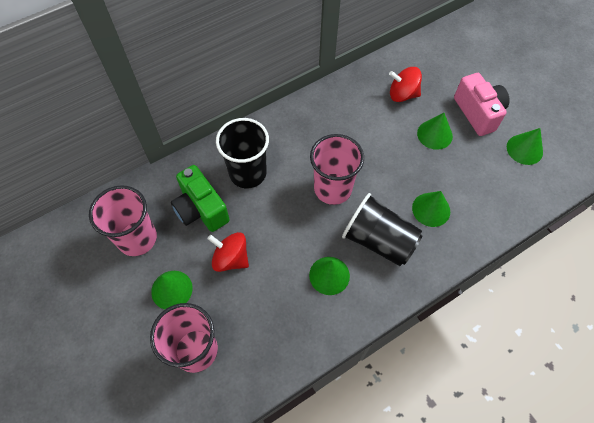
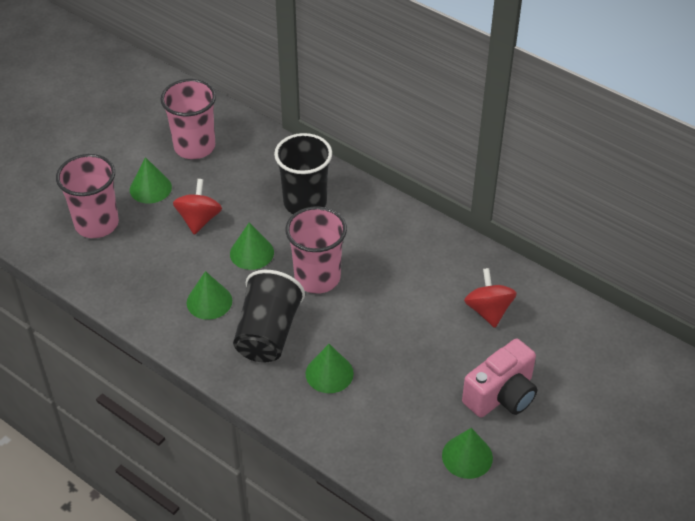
camera: 70 degrees right, 15 degrees down
(201, 209) = (245, 181): green camera -> none
(434, 134) = (442, 356): green cone -> green cone (251, 253)

